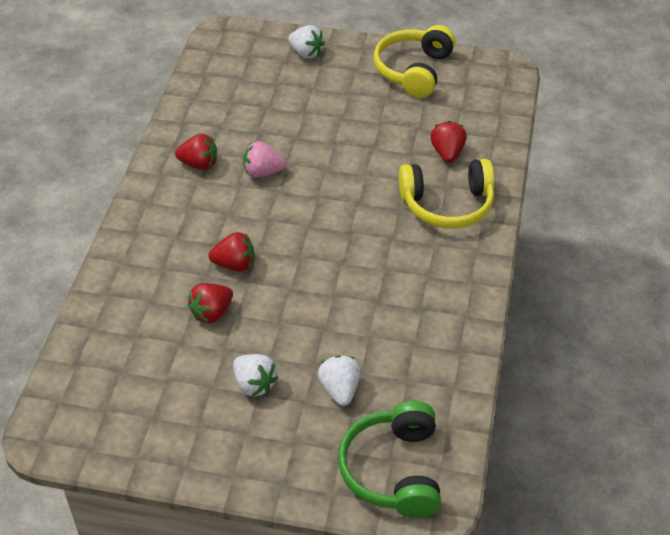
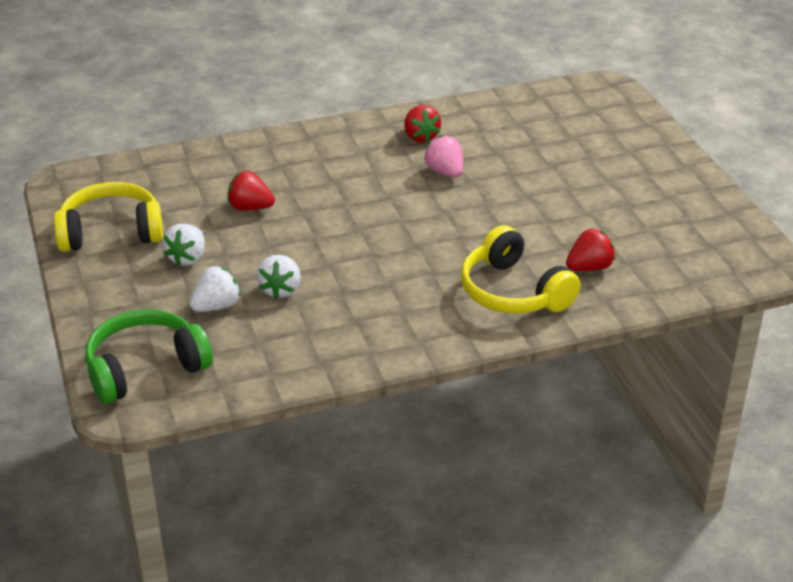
camera: 60 degrees right, 10 degrees down
(234, 264) = (316, 199): red strawberry -> none
(306, 53) = (636, 137): white strawberry -> white strawberry (280, 289)
(414, 70) = (690, 207): yellow headphones -> yellow headphones (111, 232)

